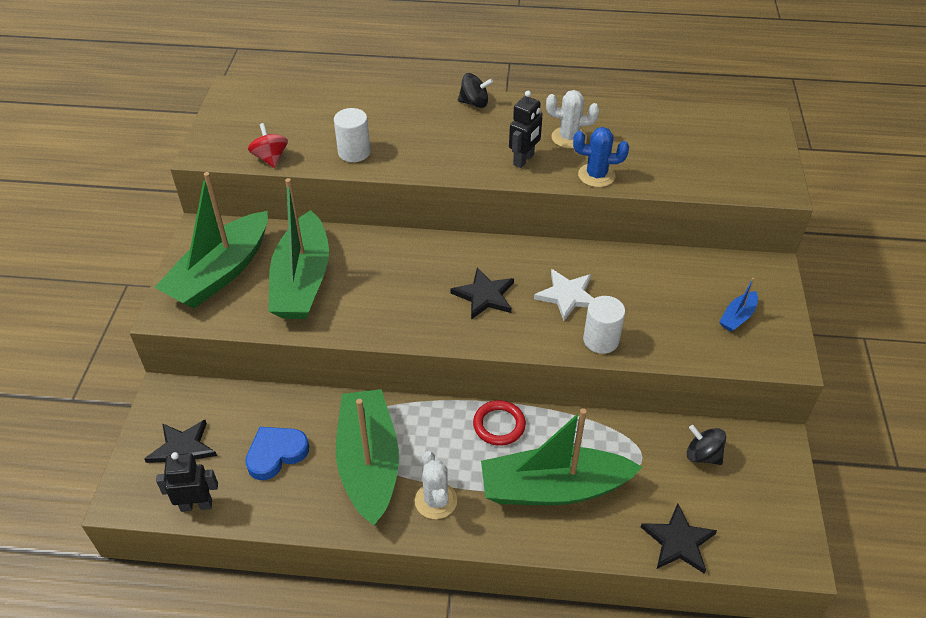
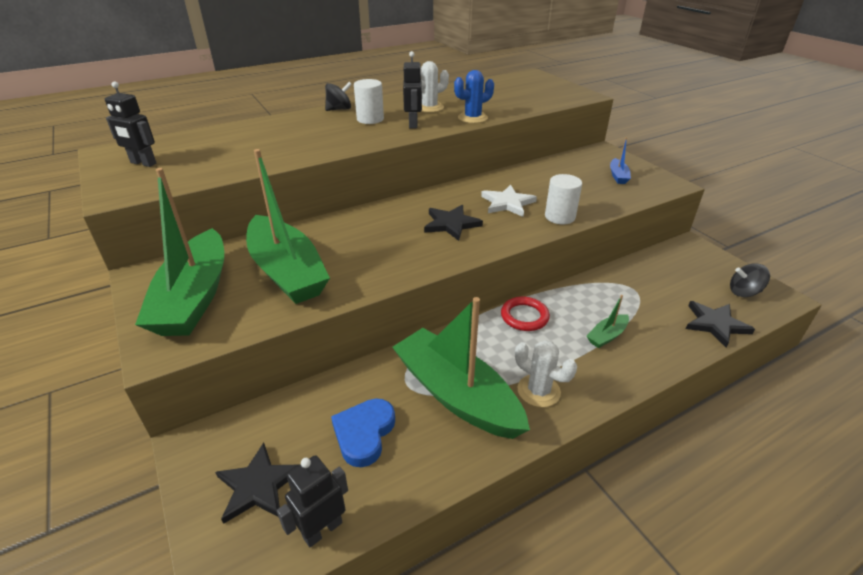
camera: 35 degrees left, 10 degrees down
(249, 118) = (143, 163): none -> black robot
(270, 158) = (193, 179): red spinning top -> none
(354, 152) = (271, 155): white cylinder -> white cylinder (370, 119)
(553, 488) = (607, 336): green boat -> green boat, size x0.41
(702, 455) = (664, 271): black spinning top -> black spinning top (744, 292)

